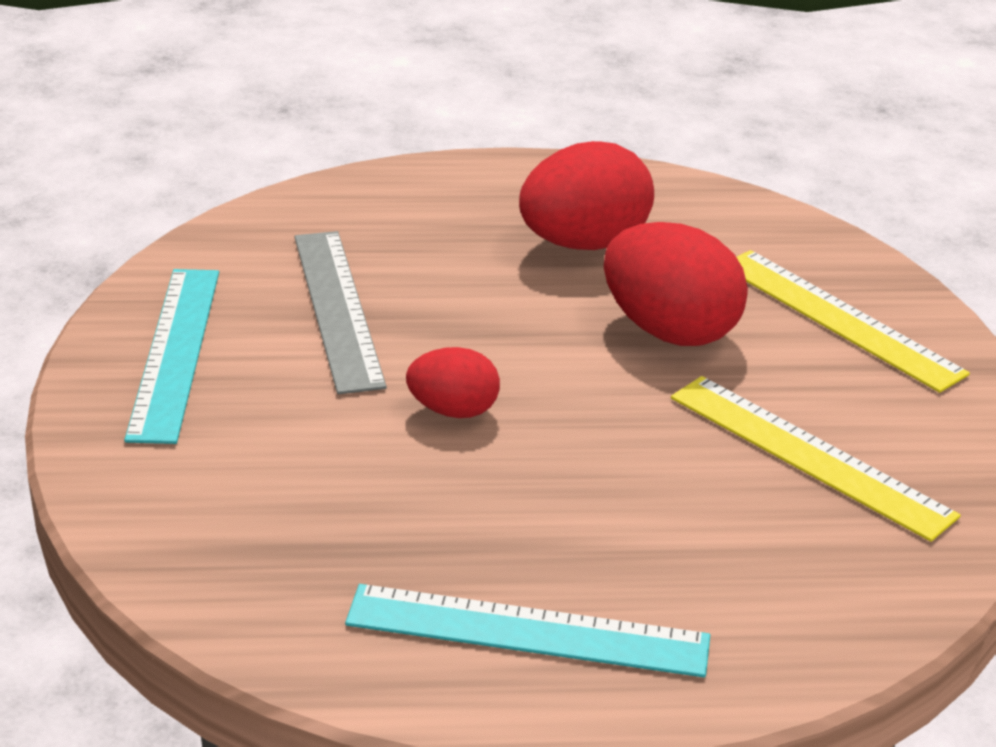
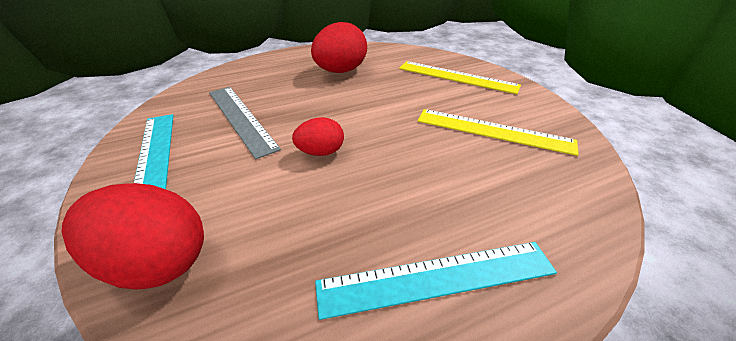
camera: 20 degrees left, 5 degrees up
(669, 330) = (396, 95): red egg -> red egg (156, 262)

